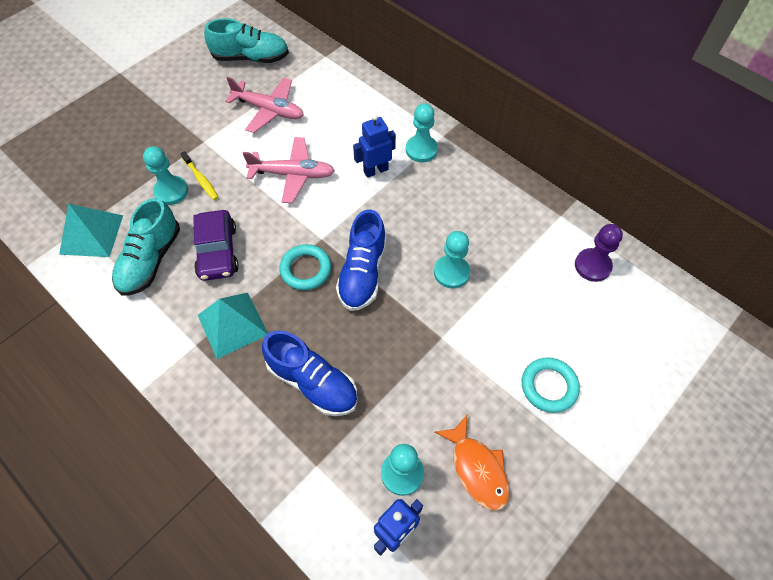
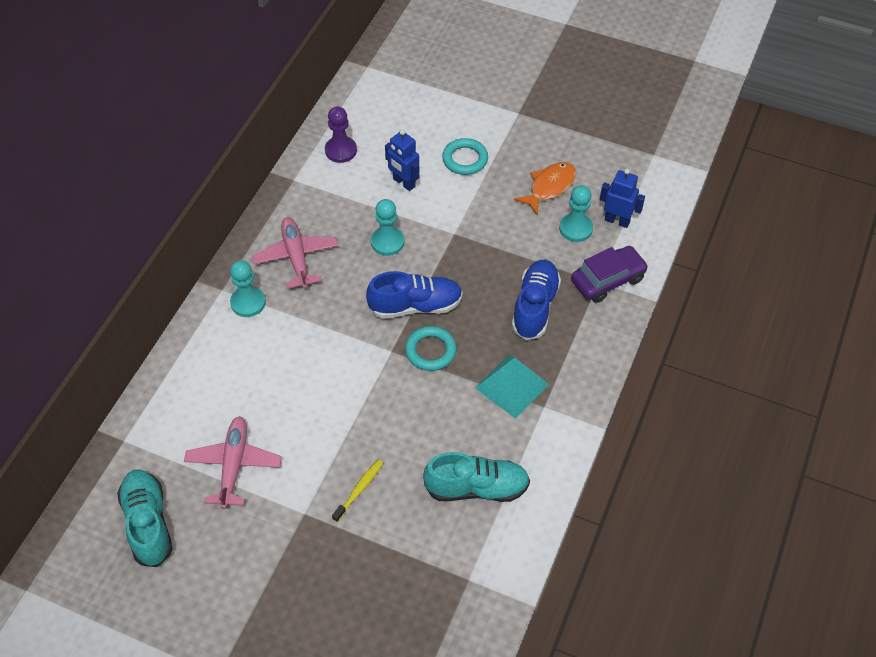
camera: 110 degrees left, 5 degrees down
(91, 234) = (471, 562): turquoise pyramid -> none
(171, 191) = (386, 511): turquoise pawn -> none
(217, 252) = (442, 432): purple car -> purple car (608, 280)
(293, 174) = (321, 404): pink plane -> pink plane (296, 257)
(375, 170) = (289, 333): blue robot -> blue robot (403, 183)

